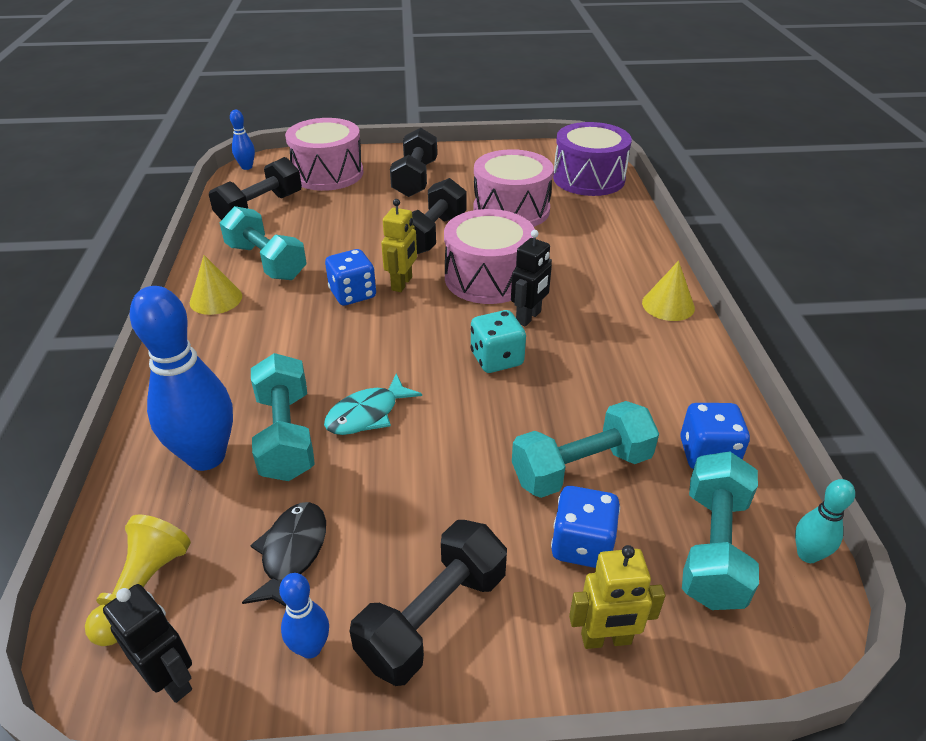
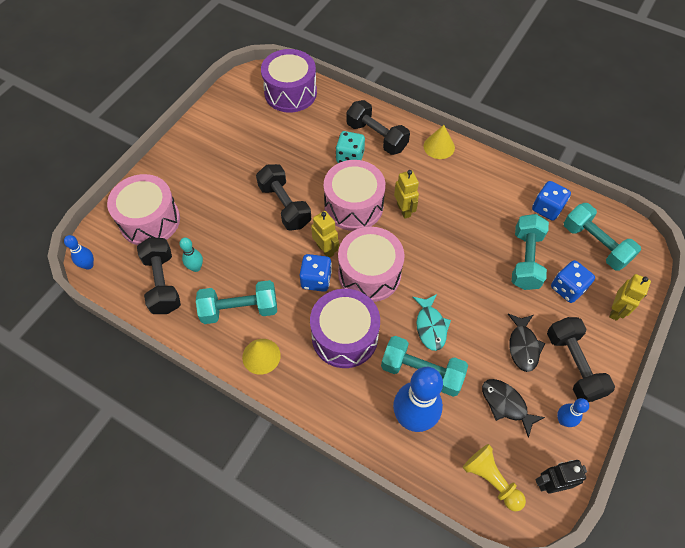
camera: 55 degrees left, 20 degrees up
(290, 347) = (344, 336): none -> purple drum
(415, 179) = (206, 176): black dumbbell -> black dumbbell (376, 137)
(416, 531) = (523, 346): none -> black fish
(496, 359) = (427, 245): turquoise dice -> turquoise dice (350, 157)
(511, 210) = (292, 151): pink drum -> pink drum (369, 274)
(529, 317) = (404, 210): black robot -> yellow robot
(807, 554) = (615, 217): turquoise bowling pin -> turquoise bowling pin (196, 267)

